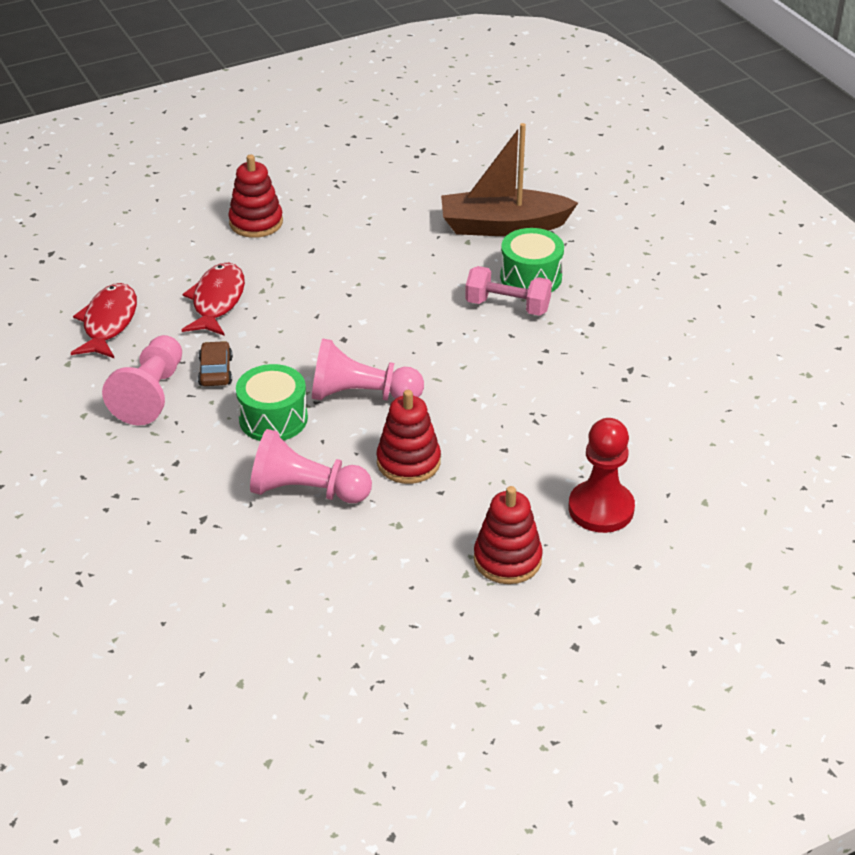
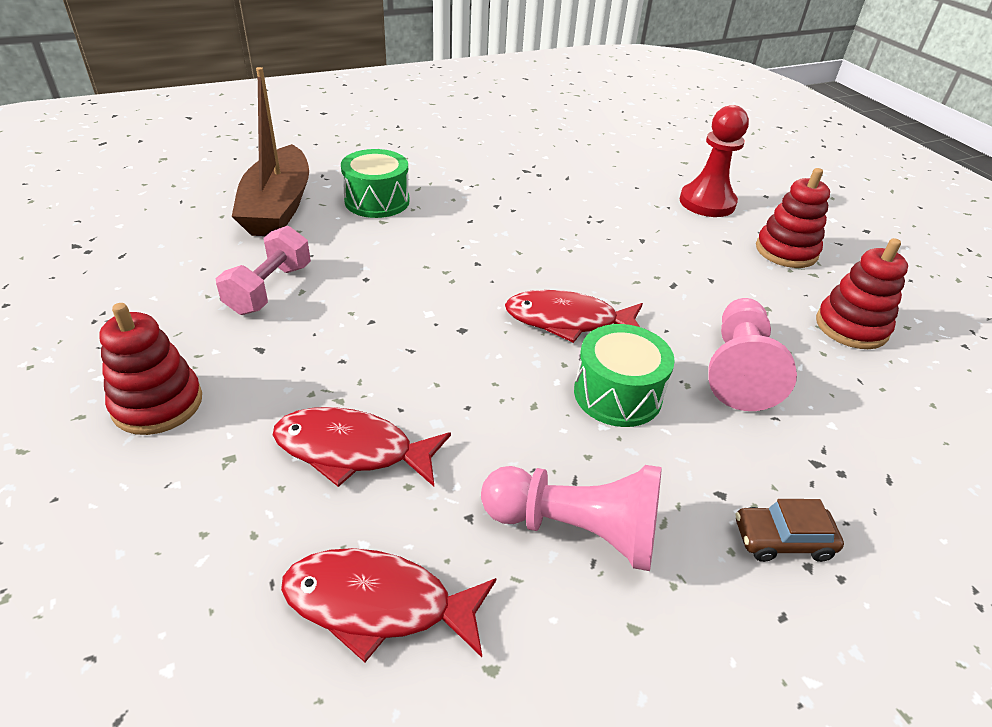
camera: 90 degrees left, 0 degrees up
(216, 371) = (522, 451): brown car -> brown car (782, 540)
(361, 395) = (568, 321): pink pawn -> red fish
(408, 462) = (673, 295): red stacking toy -> red stacking toy (851, 327)
(507, 306) = (422, 218): pink dumbbell -> pink dumbbell (269, 289)

